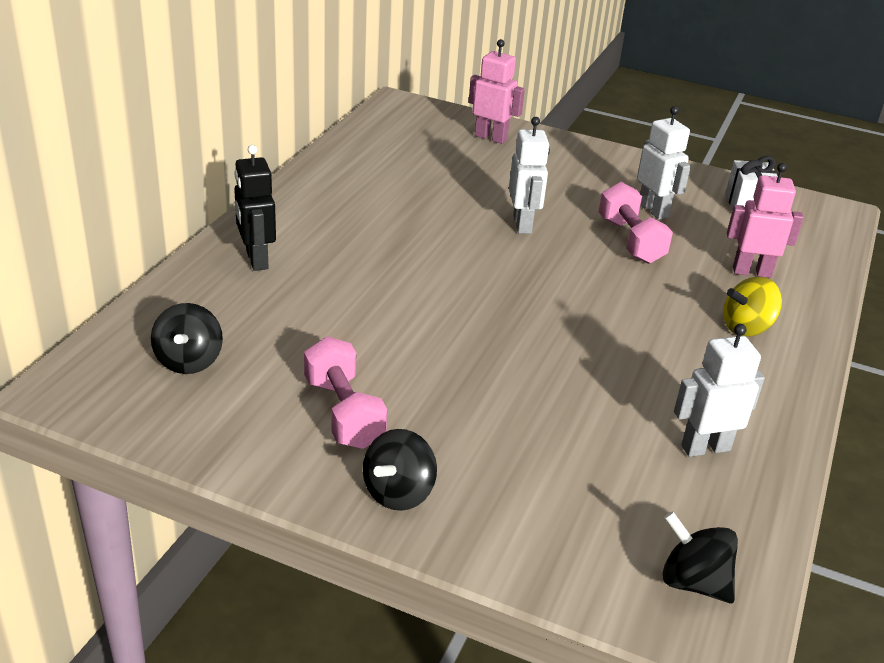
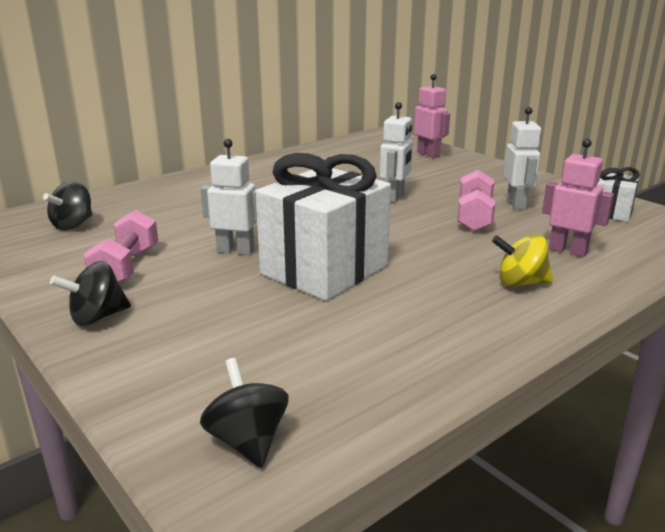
camera: 30 degrees right, 10 degrees down
(256, 260) = (184, 188): black robot -> none
(557, 358) = (324, 270): none -> white gift
(705, 447) = (382, 350): white robot -> white robot (236, 251)

